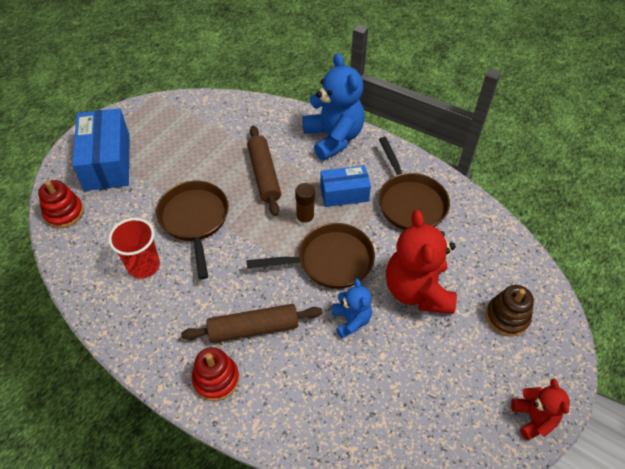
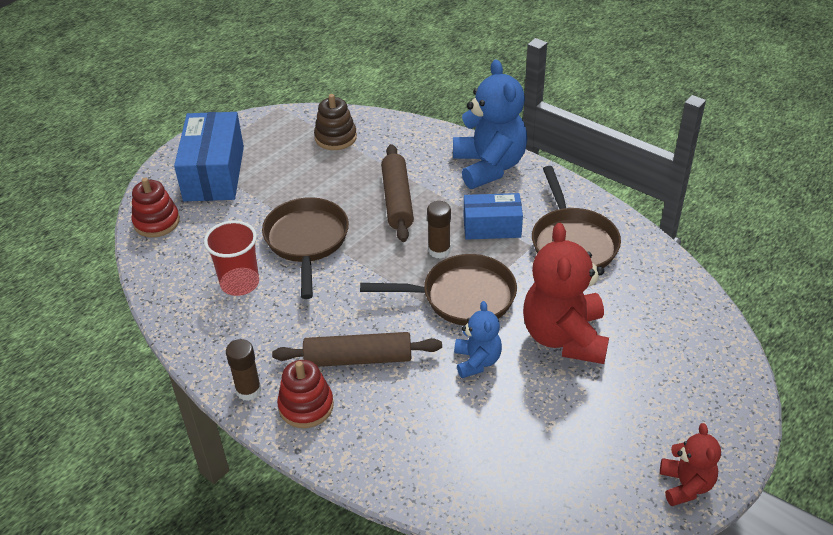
camera: 10 degrees right, 10 degrees down
(165, 369) = (248, 390): none -> brown glue stick
(507, 317) = (673, 375): brown stacking toy -> brown stacking toy (335, 137)

